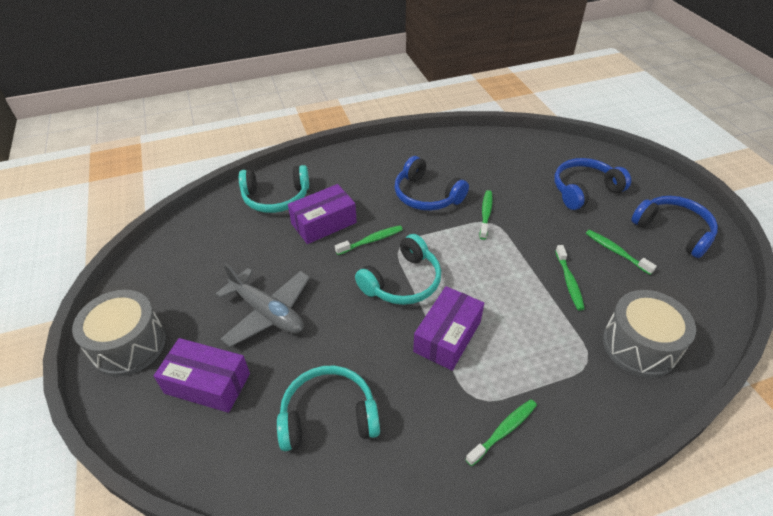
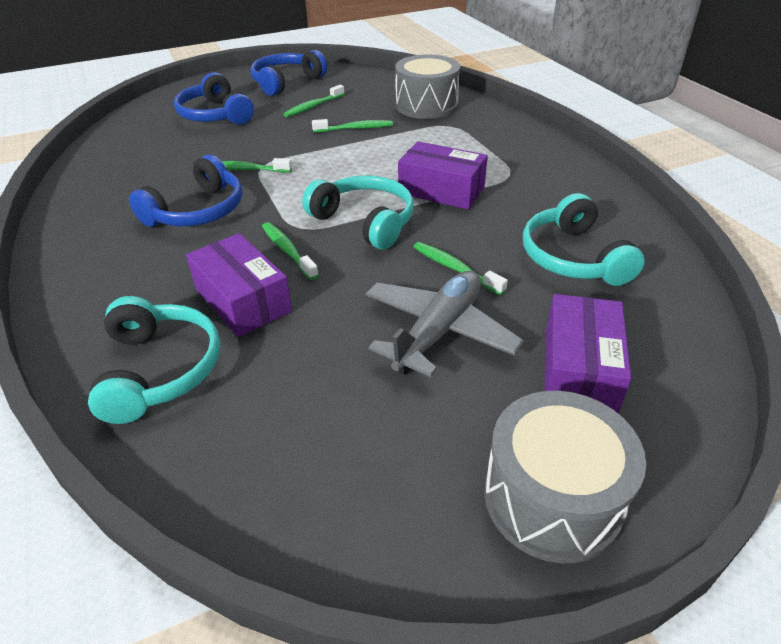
camera: 95 degrees left, 5 degrees down
(503, 431) = (537, 162): green toothbrush -> green toothbrush (455, 268)

